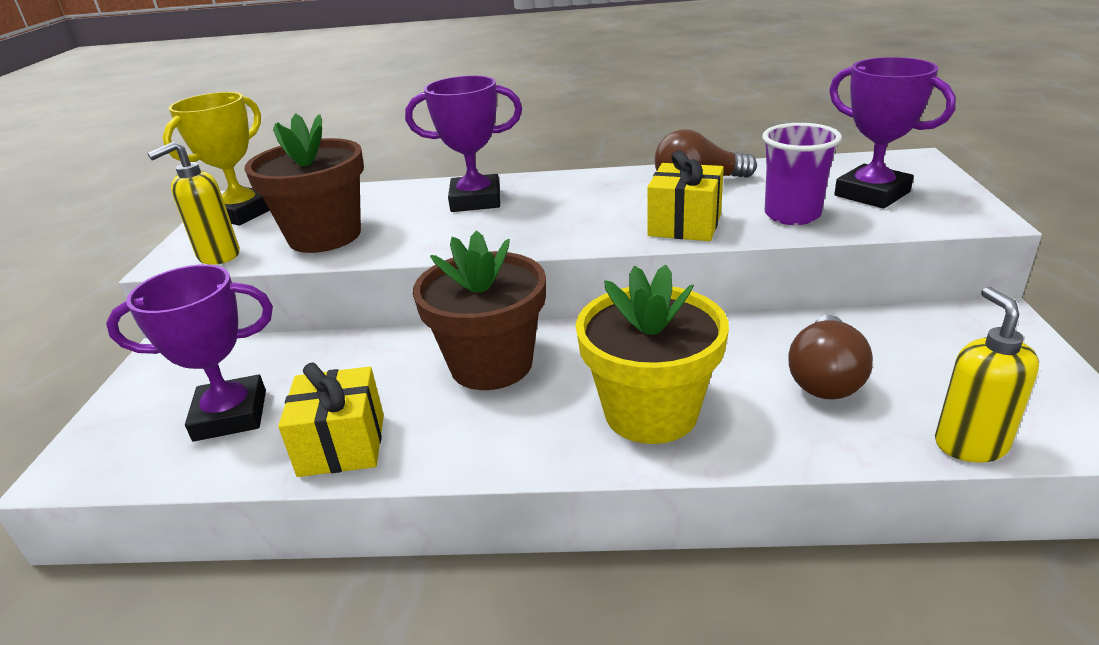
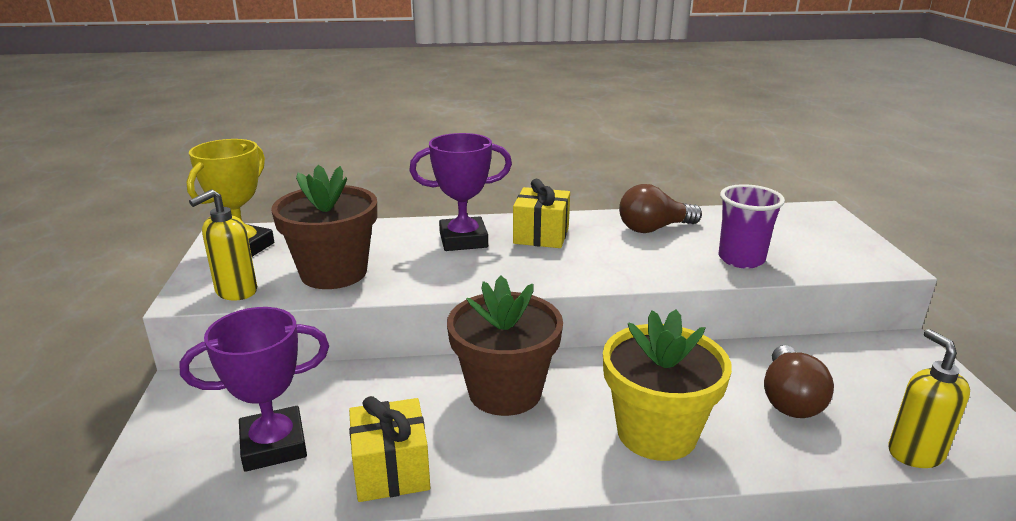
camera: 10 degrees left, 5 degrees down
(684, 225) = (655, 267): yellow gift -> yellow gift (541, 235)
(871, 194) = (798, 241): purple trophy -> none

